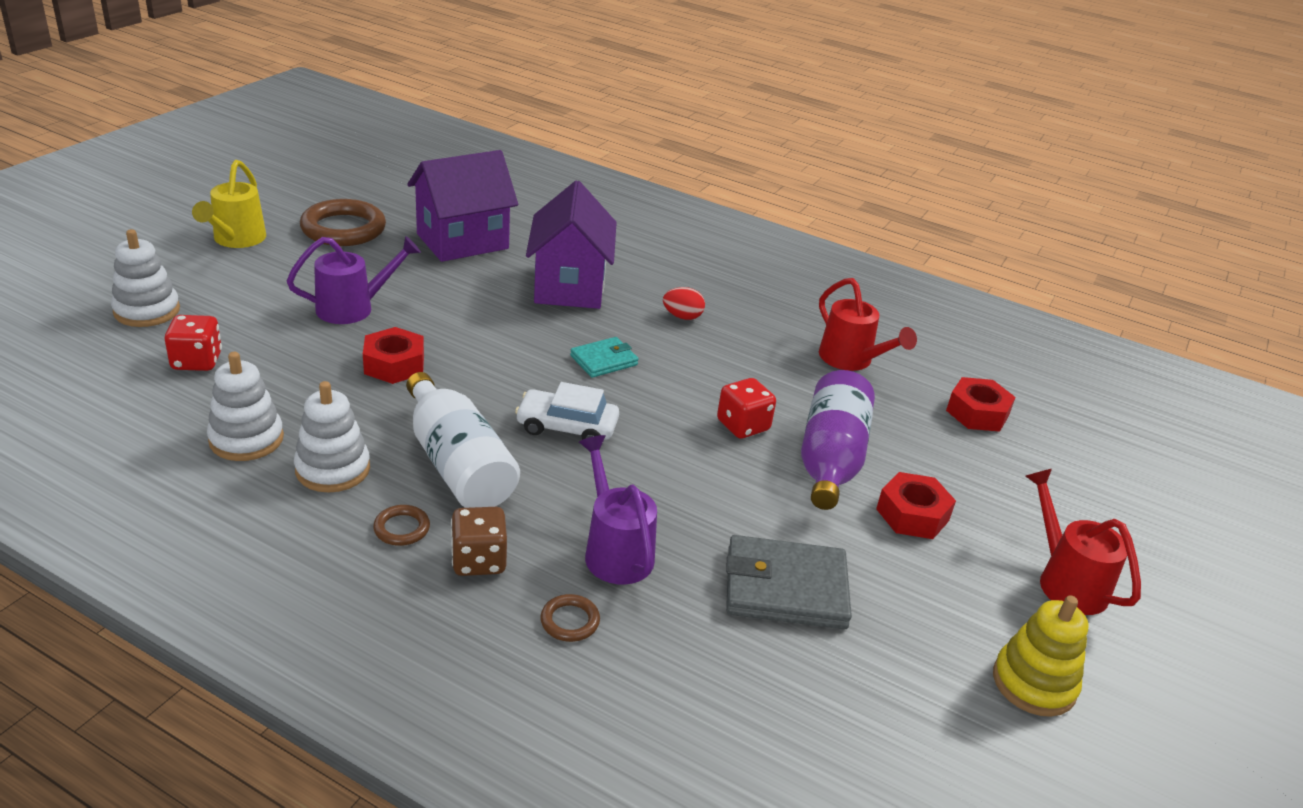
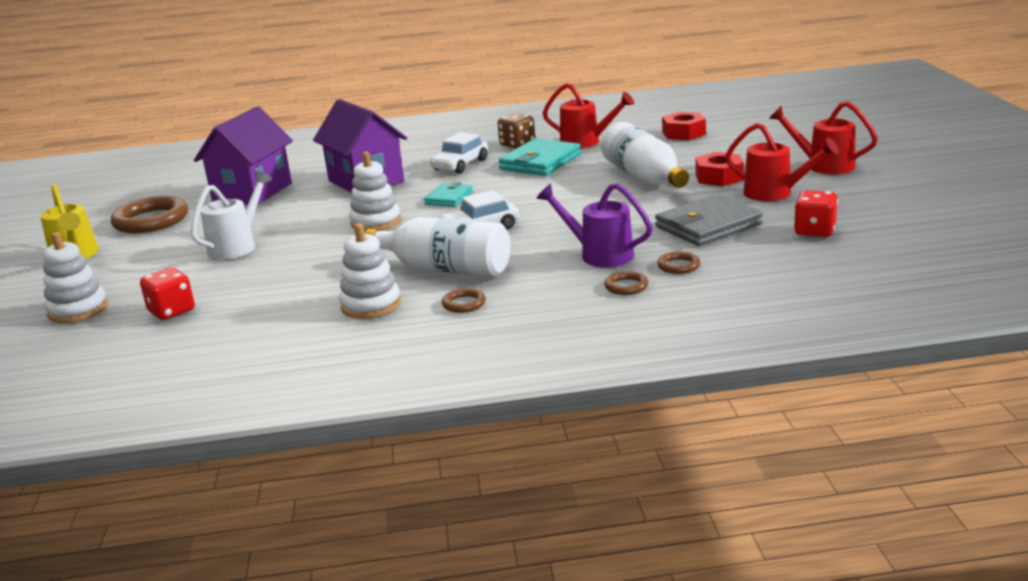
camera: 30 degrees left, 10 degrees down
(246, 439) = (285, 321): white stacking toy -> white stacking toy (376, 222)
(353, 308) = (237, 246): purple watering can -> white watering can
(394, 364) = (319, 254): red nut -> none
(479, 560) = (533, 292): brown dice -> brown dice (517, 144)
(663, 630) = (678, 266): none -> brown ring
(682, 316) = (460, 165): red egg -> white car
(743, 425) = (576, 186): red dice -> red dice (814, 231)
(762, 362) = (540, 162): none -> turquoise wallet
(830, 459) = (644, 178): purple bottle -> white bottle
(937, 588) = (775, 193): none -> red watering can
(1034, 683) = (868, 200): yellow stacking toy -> none

